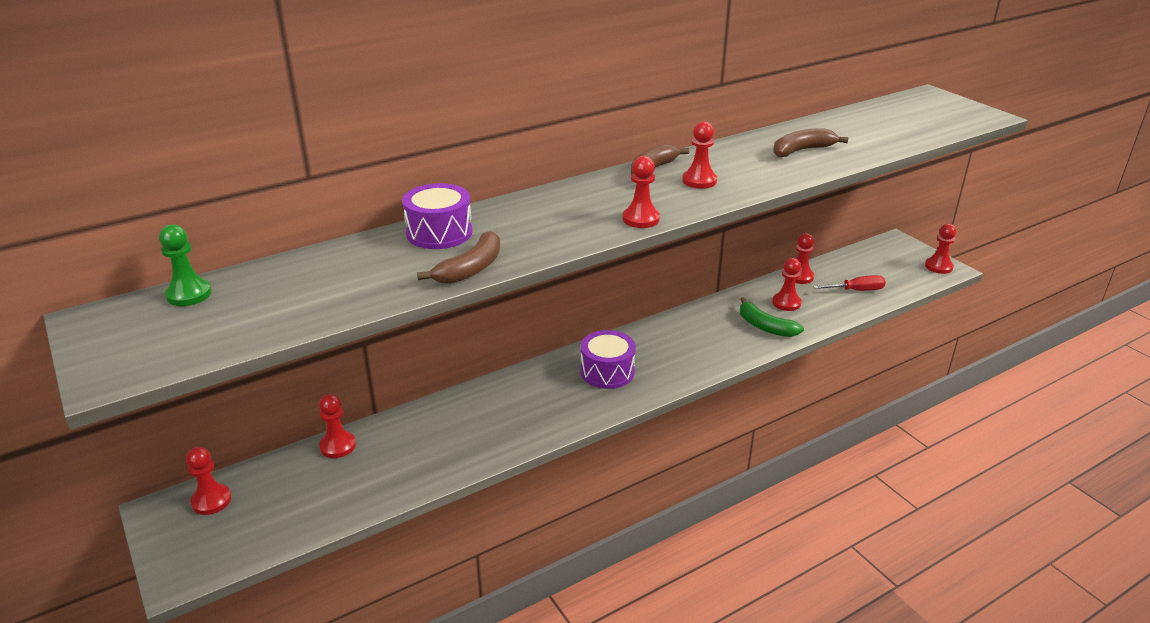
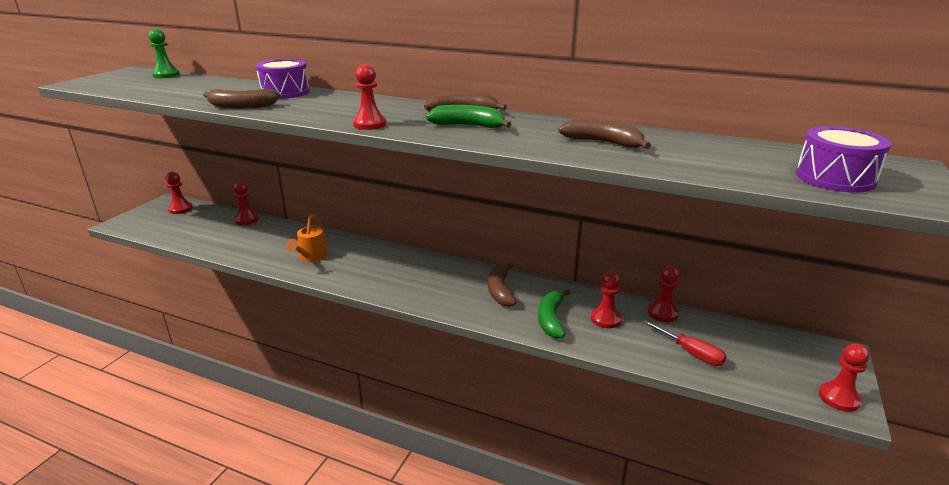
camera: 55 degrees right, 5 degrees down
(507, 421) = (311, 257): none -> orange watering can
(607, 372) = (402, 271): purple drum -> purple drum (835, 178)
(698, 332) = (500, 291): none -> brown banana
(699, 181) = (468, 126): red pawn -> green banana

